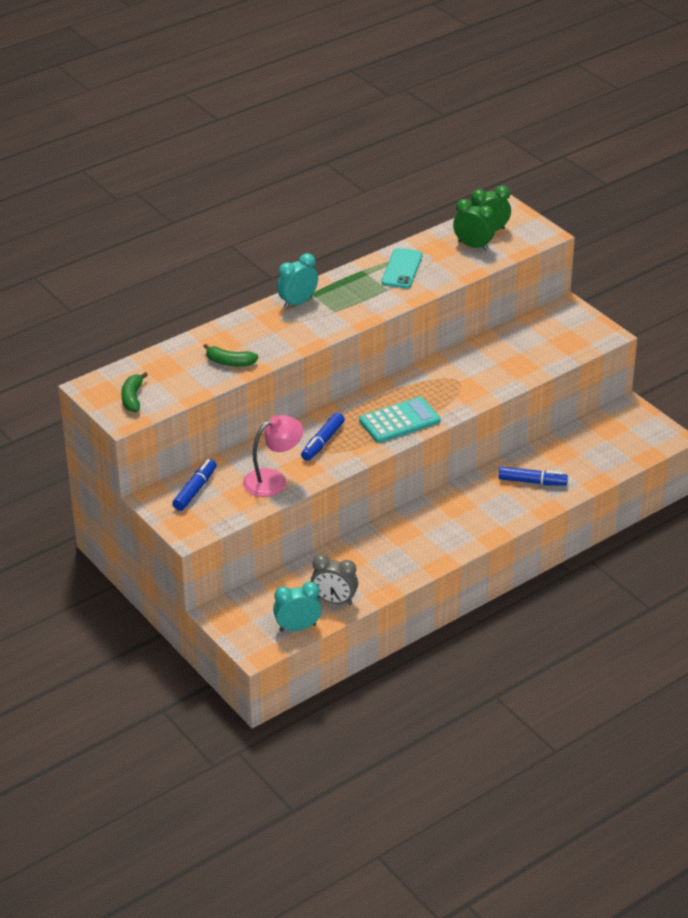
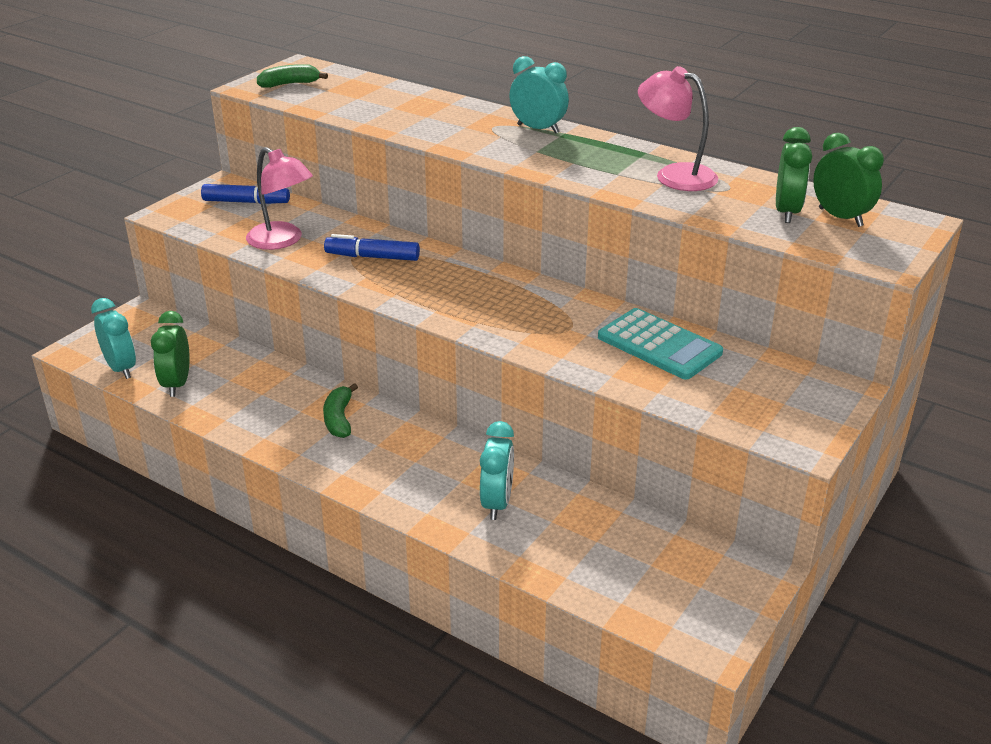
camera: 70 degrees right, 5 degrees down
(230, 362) = (385, 115): green banana -> green banana (339, 419)
(334, 601) = (177, 384): grey clock -> green clock
(399, 421) = (447, 300): turquoise calculator -> turquoise calculator (659, 345)
(402, 269) = (675, 175): turquoise phone -> pink lamp
(532, 482) = (497, 503): blue marker -> turquoise clock

